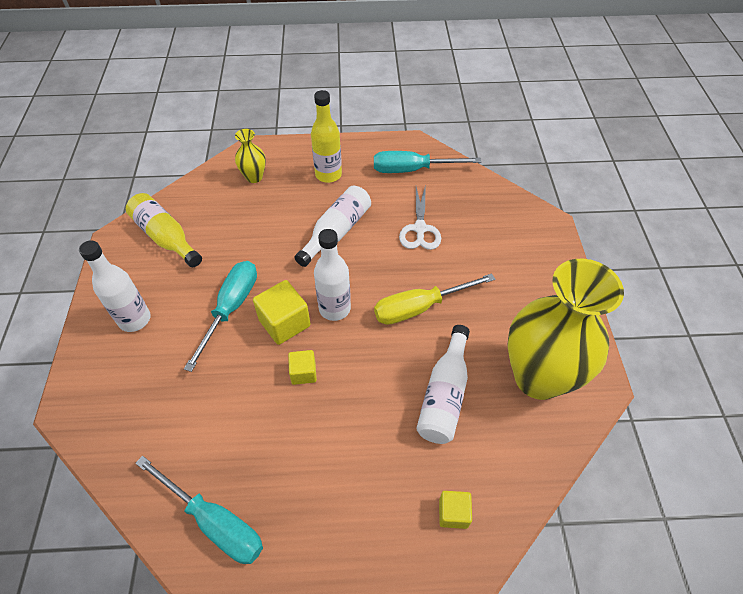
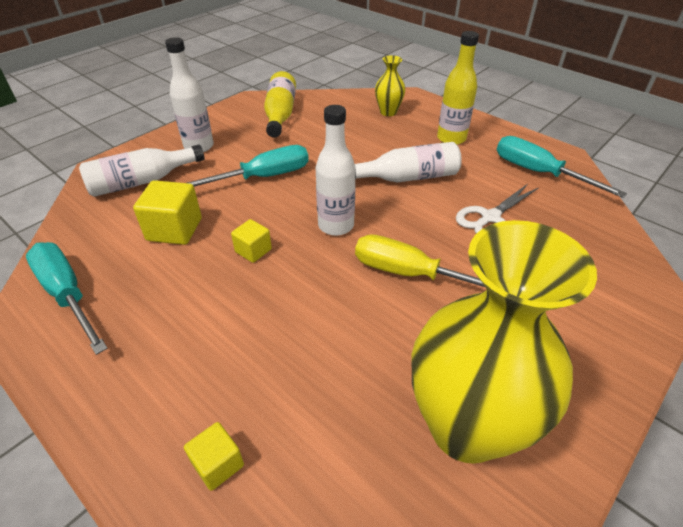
camera: 45 degrees right, 10 degrees down
(214, 521) = (67, 295): turquoise screwdriver -> turquoise screwdriver turned 150 degrees clockwise
(284, 323) = (285, 209): yellow cube -> yellow cube (174, 229)
(444, 394) = (344, 358): white bottle -> white bottle (142, 181)

